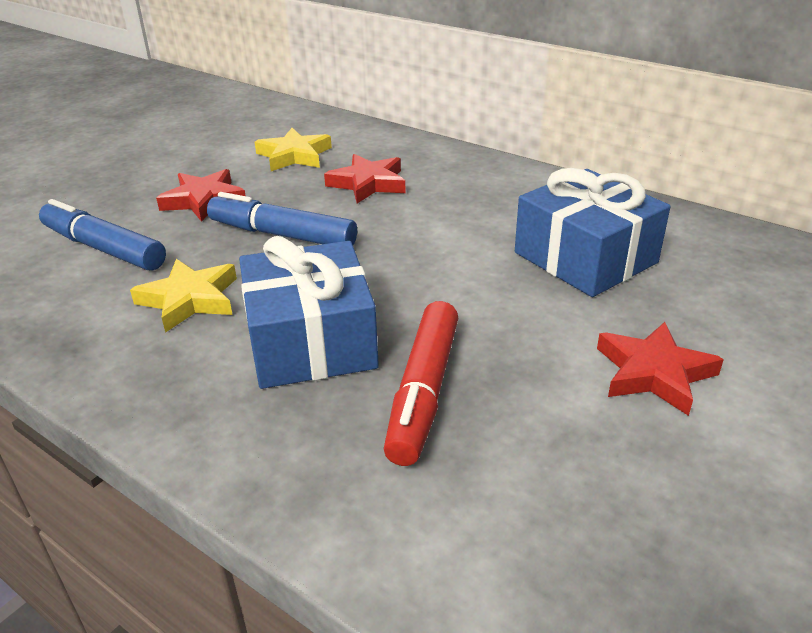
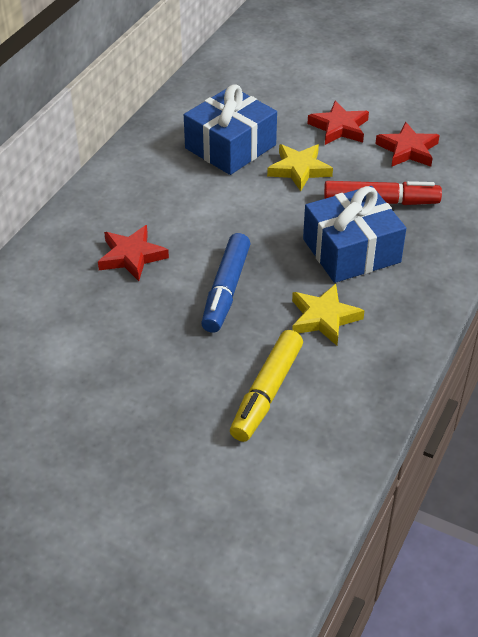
camera: 100 degrees left, 10 degrees up
(104, 248) = (266, 393): blue marker -> yellow marker
(204, 200) = (173, 353): red star -> red star (407, 150)
(294, 155) = (74, 314): yellow star -> yellow star (299, 170)

